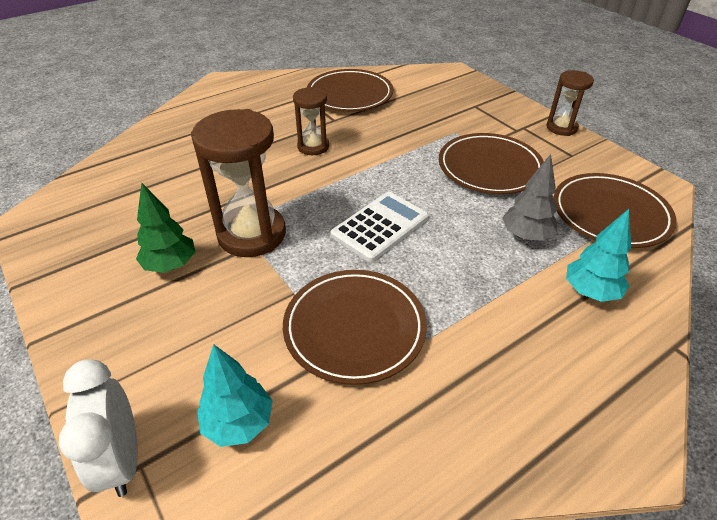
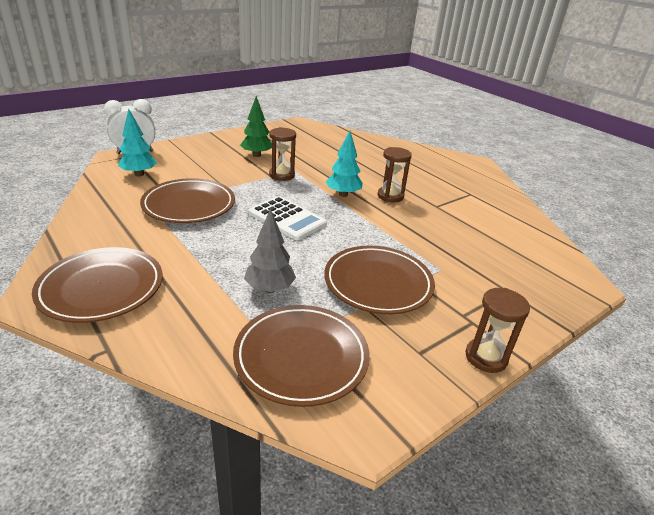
camera: 85 degrees right, 10 degrees down
(252, 234) = (282, 175): brown hourglass -> brown hourglass, size x0.57
(350, 95) = (486, 215): brown plate -> brown plate (101, 288)
(590, 292) = (189, 313): turquoise tree -> turquoise tree (343, 194)

